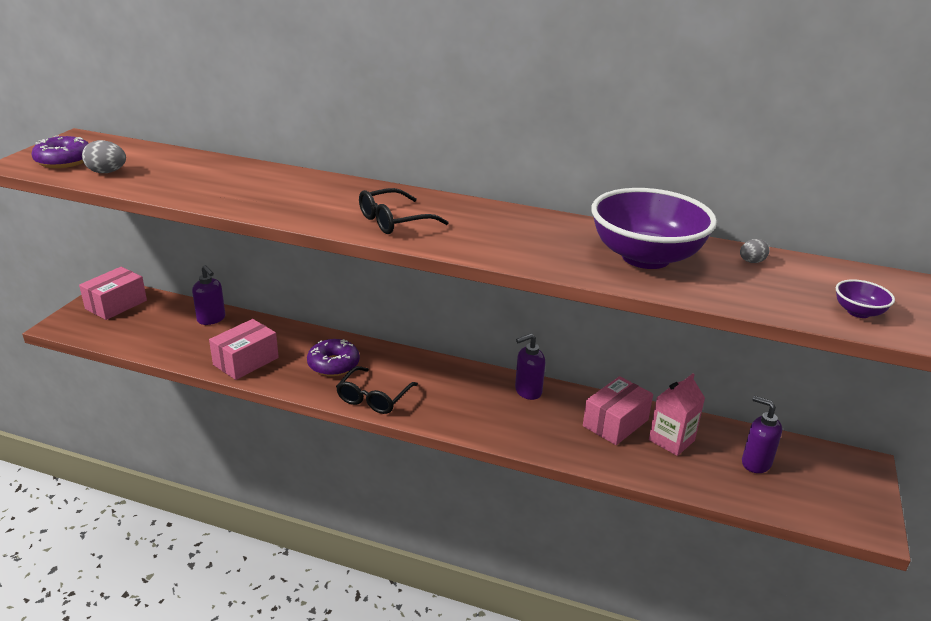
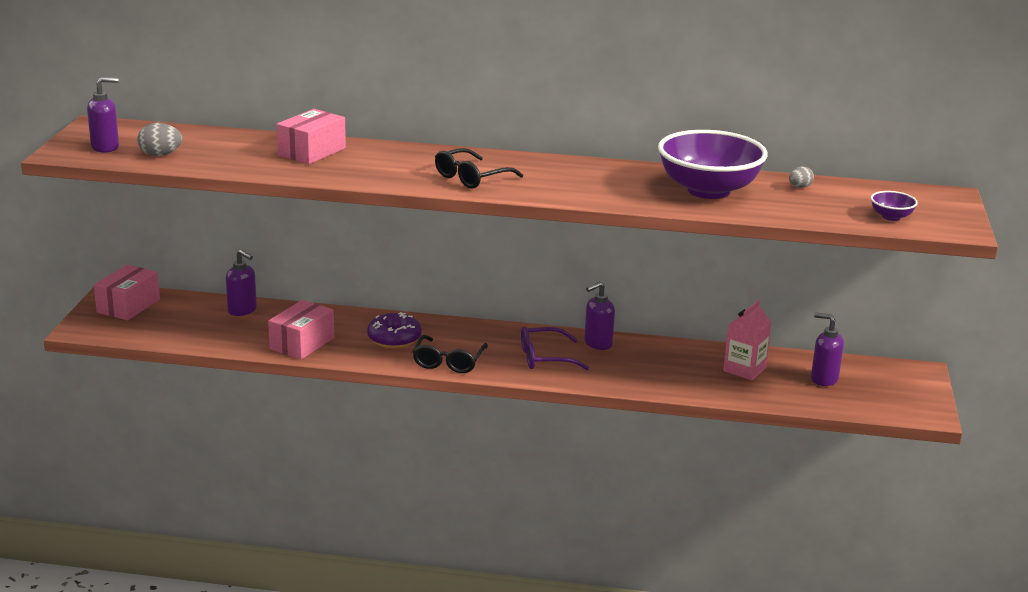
camera: 10 degrees left, 5 degrees down
(64, 161) = (105, 147): purple donut -> purple soap dispenser
(470, 403) = (545, 358): none -> purple glasses
(615, 423) = (689, 361): pink box -> pink box (312, 152)

